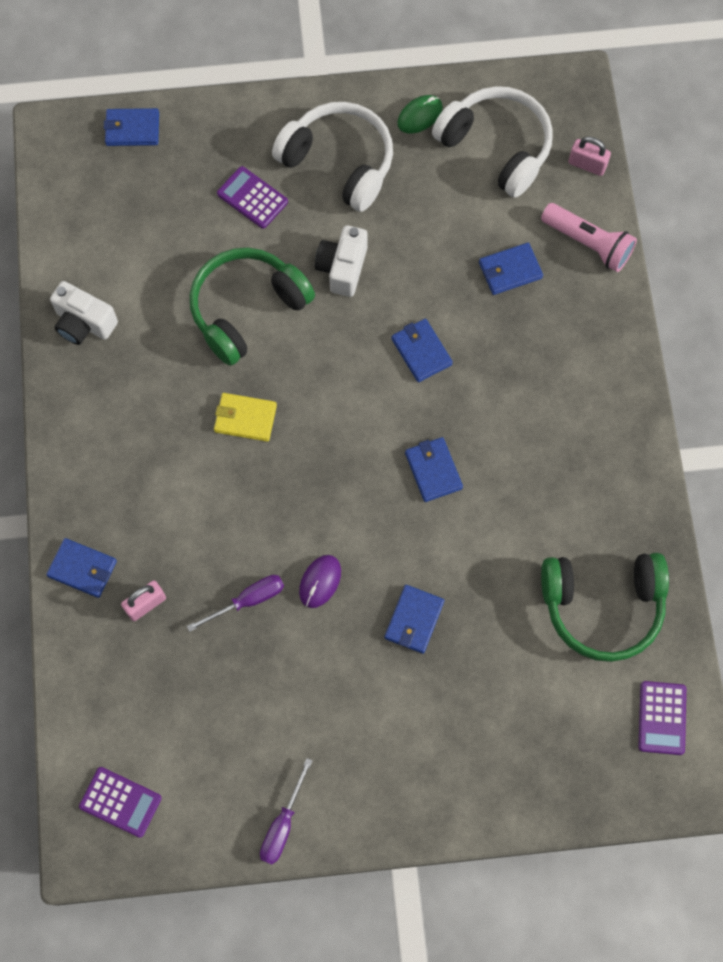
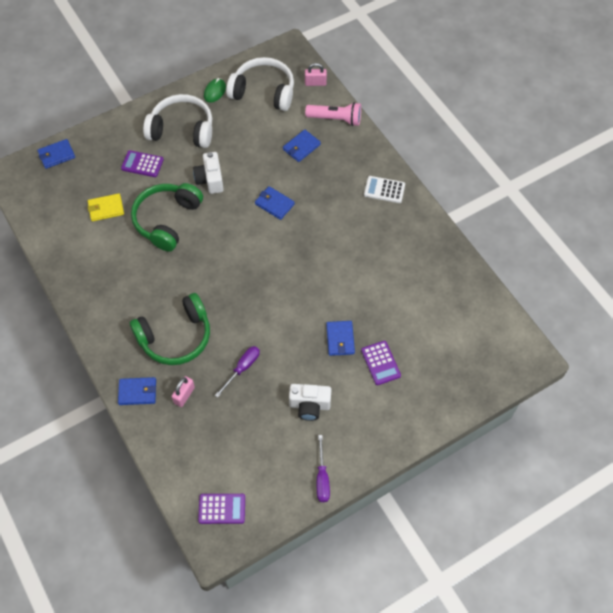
camera: 25 degrees left, 10 degrees down
(84, 323) = (76, 263): white camera -> white camera (309, 405)
(245, 418) = (193, 275): yellow wallet -> yellow wallet (106, 209)
(320, 582) = (278, 341): purple mouse -> none
(433, 470) = (311, 260): blue wallet -> none
(602, 606) = (437, 290): green headphones -> green headphones (175, 337)
(605, 400) = (384, 190): none -> white calculator
(662, 718) = (497, 332): purple calculator -> purple calculator (380, 363)

